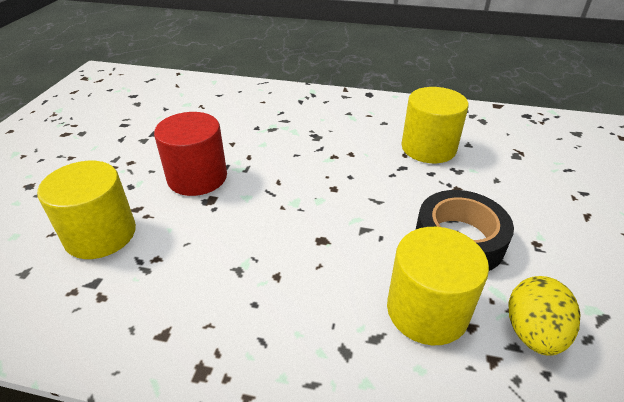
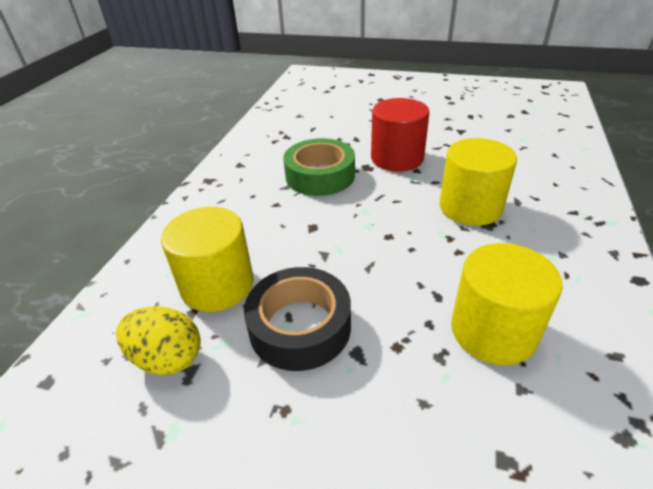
camera: 95 degrees right, 0 degrees up
(100, 234) = (329, 131): yellow cylinder -> yellow cylinder (470, 207)
(219, 238) = (320, 176): none -> green tape

